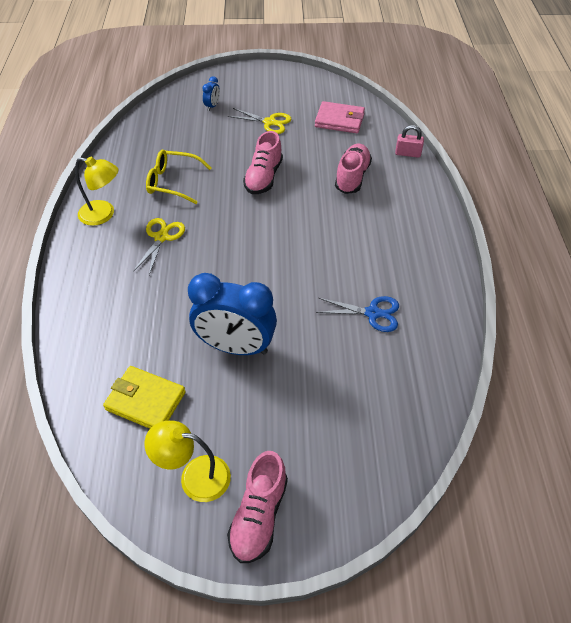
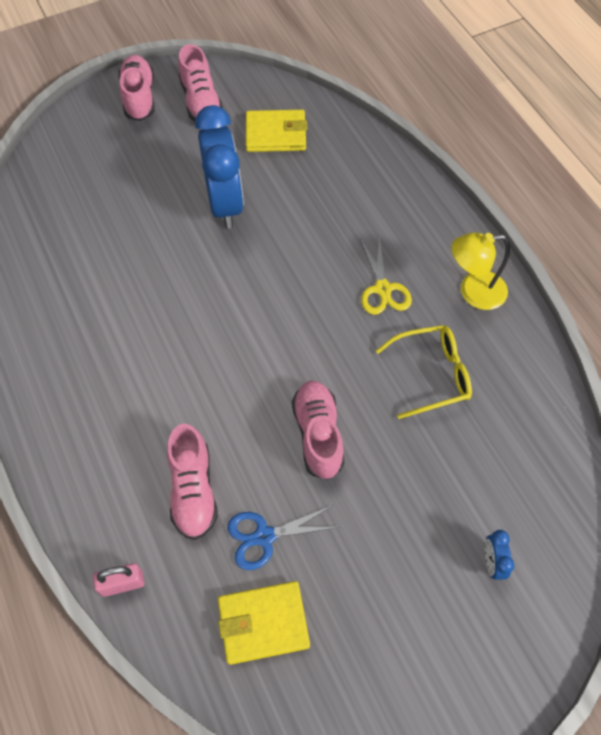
camera: 155 degrees right, 10 degrees up
(195, 476) = (201, 102): yellow lamp -> pink shoe
(236, 347) = (225, 204): blue clock -> blue clock turned 90 degrees clockwise
(269, 122) = (375, 562): yellow scissors -> none
(339, 120) = (263, 623): pink wallet -> yellow wallet
(372, 313) = (100, 288): blue scissors -> blue scissors (264, 536)

